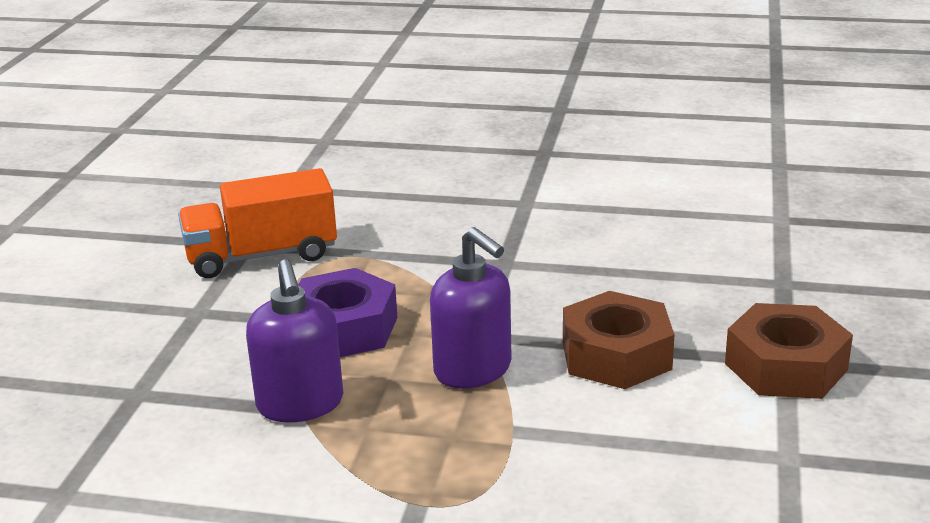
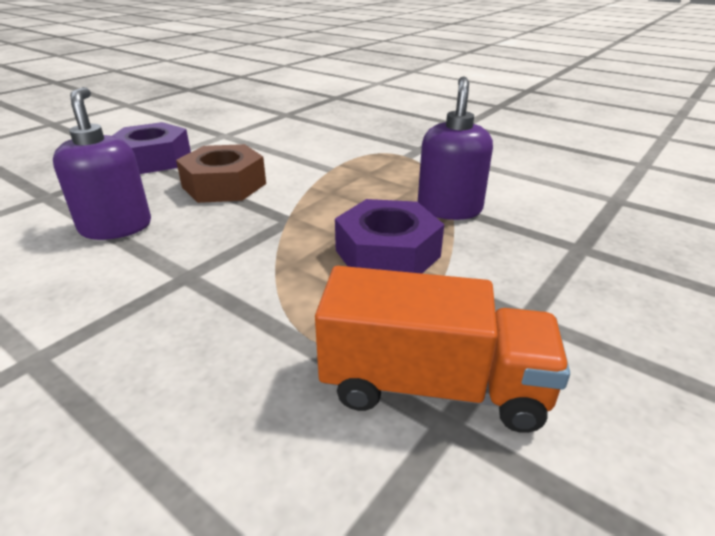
camera: 155 degrees left, 5 degrees up
(473, 370) = (319, 199): purple soap dispenser -> purple soap dispenser (116, 227)
(785, 367) = (153, 159): brown nut -> purple nut

